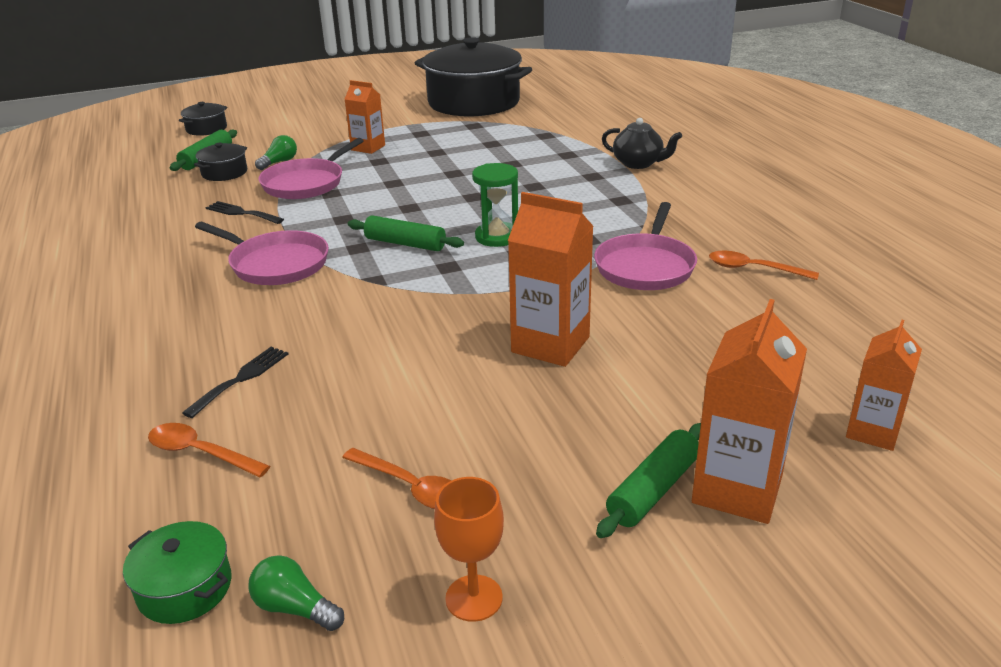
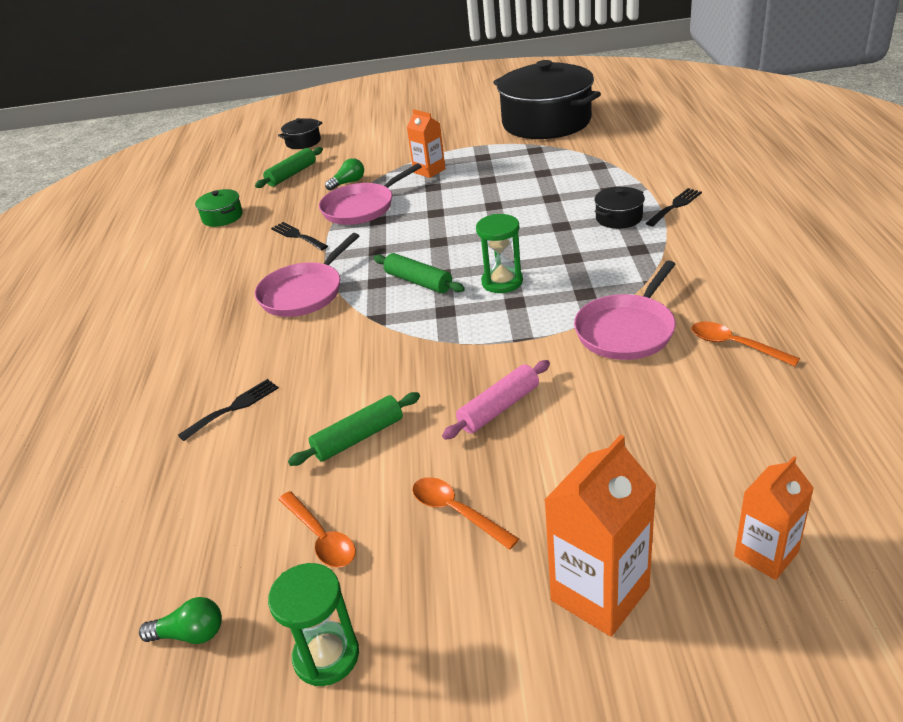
camera: 20 degrees right, 5 degrees up
(185, 588) = (122, 598): green pot -> green pot (222, 217)
(200, 453) = (177, 475): orange spoon -> orange spoon (456, 512)
(224, 173) = (300, 191): black pot -> black pot (619, 218)
(276, 264) = (304, 293): pink pan -> pink pan turned 75 degrees clockwise
(295, 608) = (190, 634): green light bulb -> green light bulb turned 135 degrees clockwise
(474, 598) = (326, 656): orange goblet -> green hourglass
(550, 344) = (499, 408): orange carton -> pink rolling pin
(638, 163) = (675, 206): black teapot -> black fork
(654, 490) = (523, 580): green rolling pin -> green rolling pin (359, 438)

